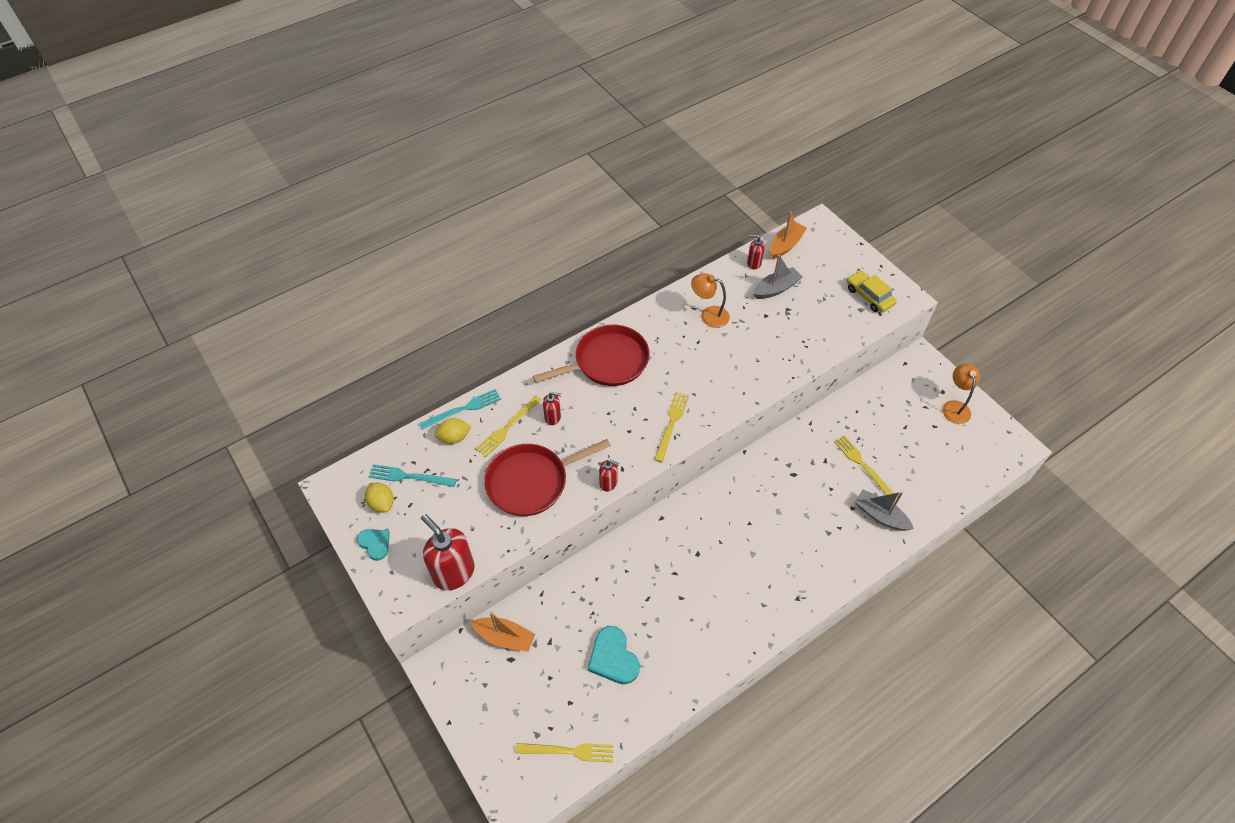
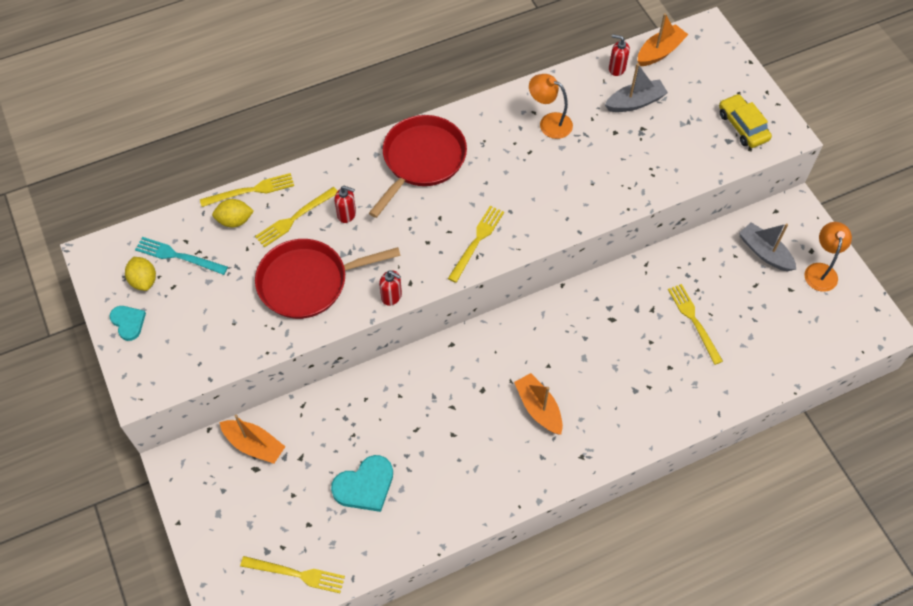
camera: 10 degrees right, 5 degrees up
(454, 572) = (205, 366): red soap dispenser -> none
(463, 409) = (251, 190): turquoise fork -> yellow fork
(607, 361) = (421, 160): red pan -> red pan turned 45 degrees counterclockwise
(613, 657) = (365, 486): turquoise heart -> turquoise heart turned 105 degrees counterclockwise
(750, 562) = (538, 408): none -> orange boat
(880, 515) = (699, 381): grey boat -> grey boat (764, 252)

